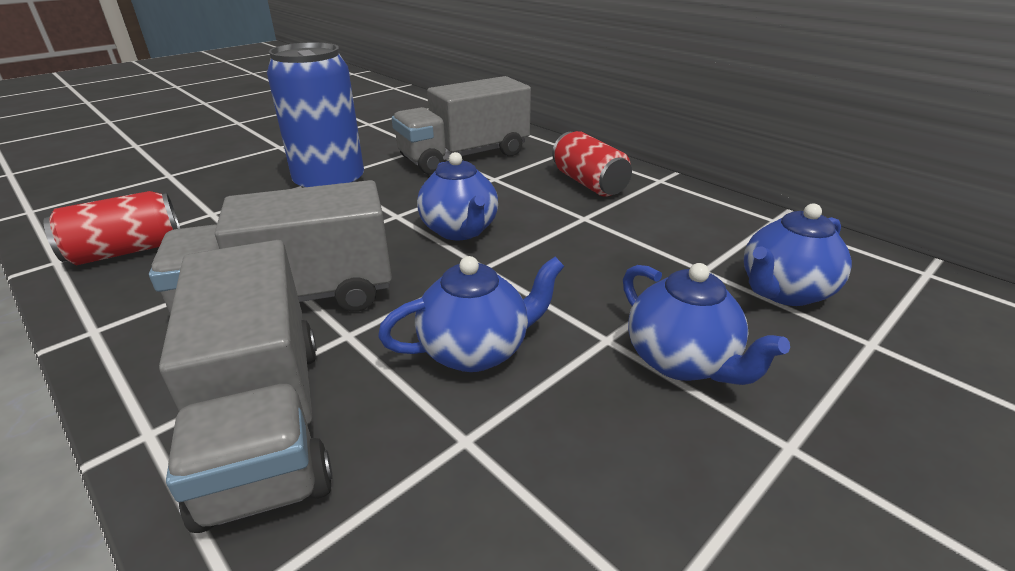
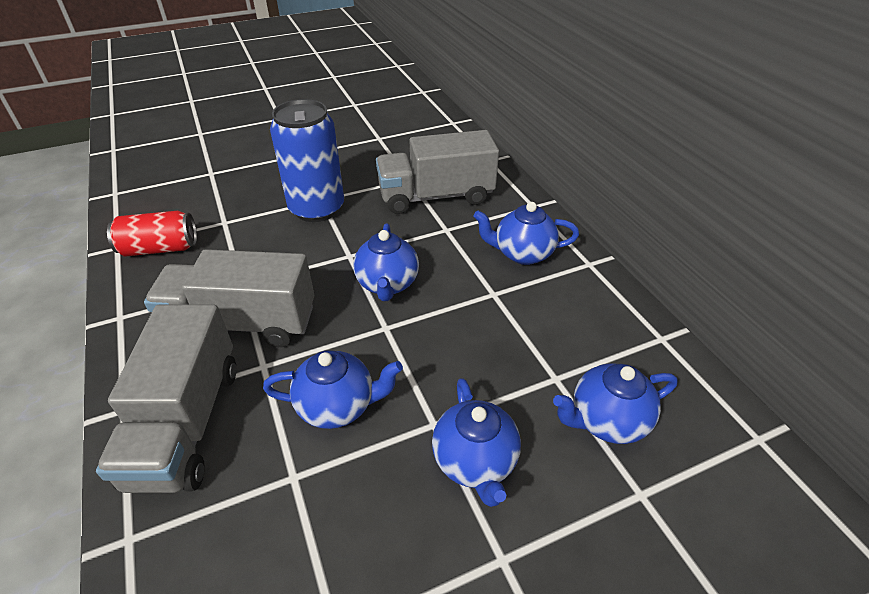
camera: 20 degrees right, 10 degrees up
(588, 183) = (522, 253): red can -> blue teapot

